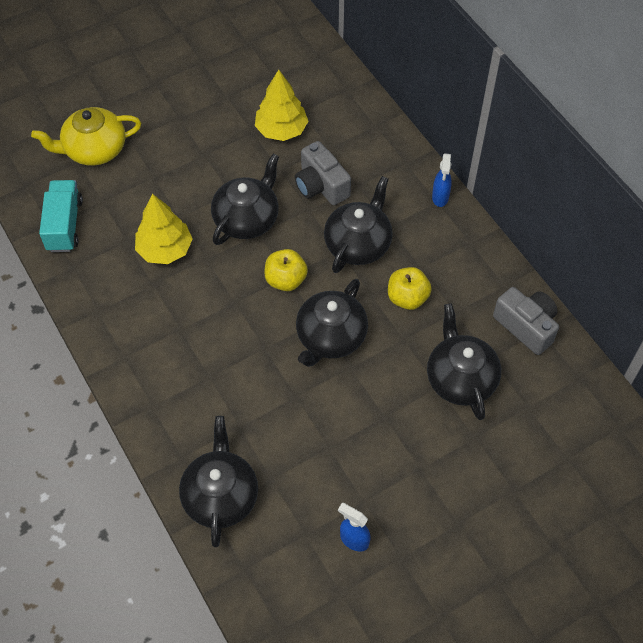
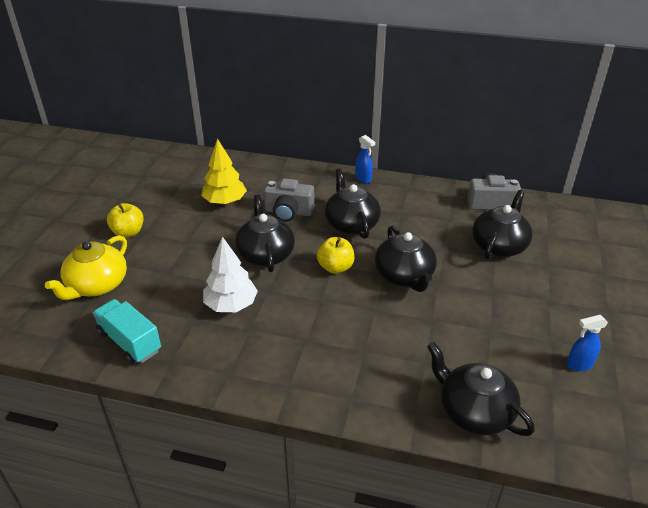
camera: 45 degrees left, 20 degrees down
(165, 249) = (231, 305): yellow tree -> white tree
(407, 298) = (416, 230): yellow apple -> yellow apple (128, 232)
(460, 378) = (499, 246): black teapot -> black teapot turned 90 degrees clockwise

